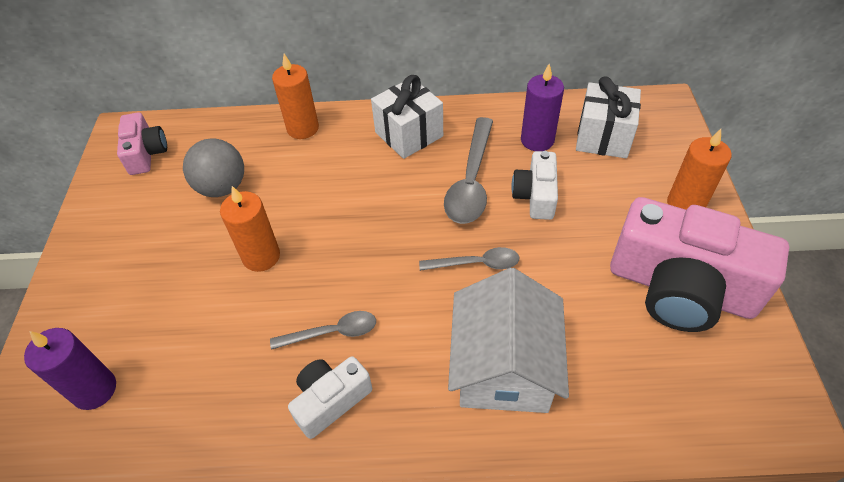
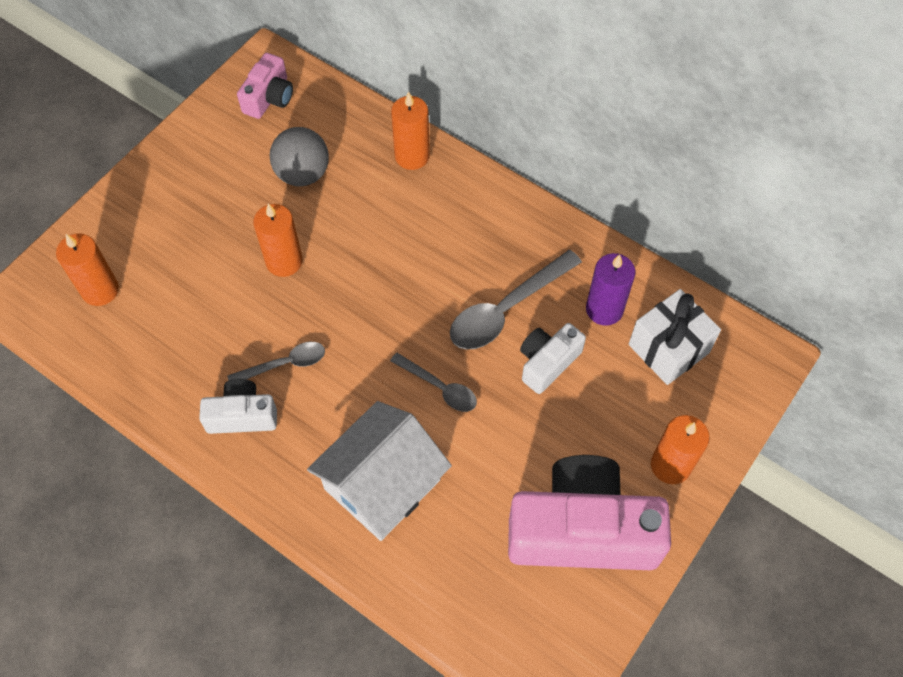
camera: 35 degrees right, 10 degrees up
(94, 390) = (100, 290): purple candle -> orange candle
(332, 332) = (284, 364): grey spoon -> grey spoon turned 45 degrees counterclockwise
(409, 134) = (496, 224): white gift -> none
(680, 288) = (582, 530): pink camera -> pink camera turned 120 degrees clockwise

